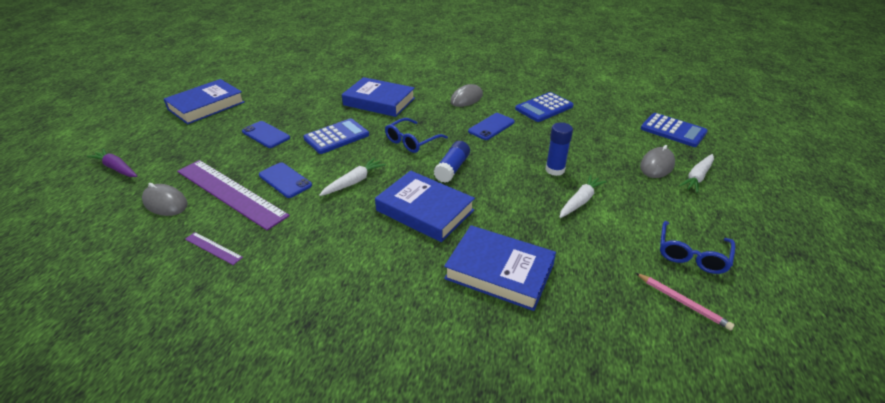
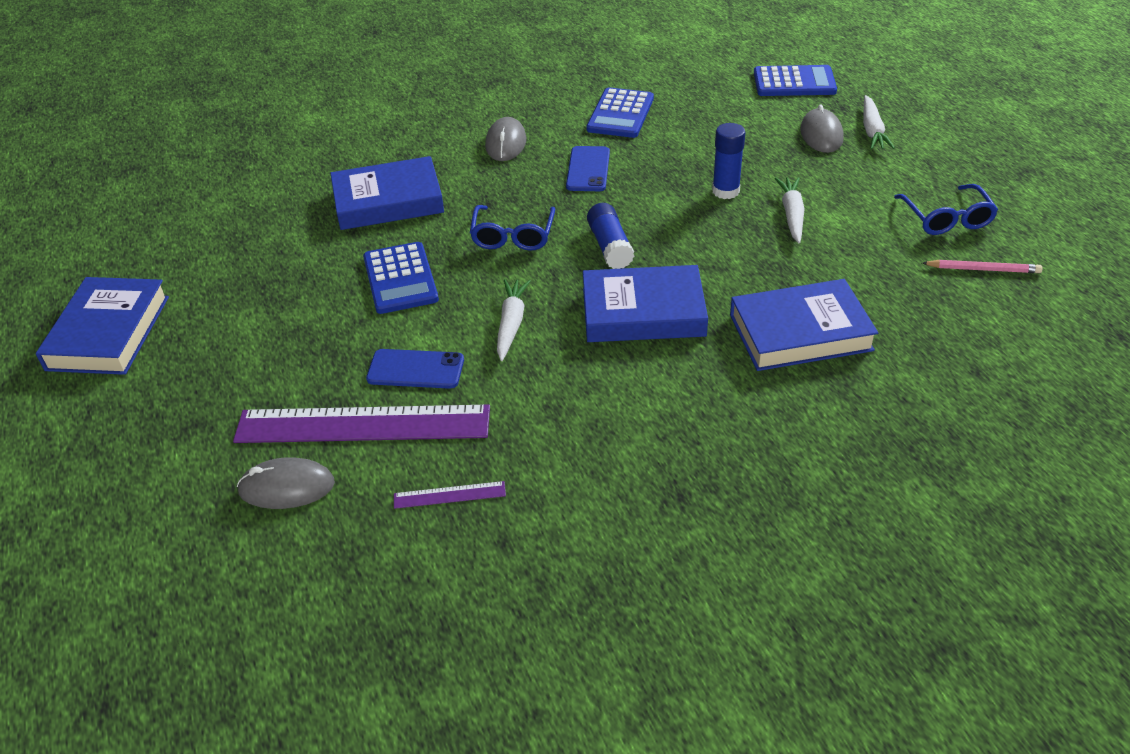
camera: 35 degrees left, 5 degrees up
(117, 168) = (119, 491): purple carrot -> none
(266, 135) = (287, 327): blue phone -> none
(336, 137) = (400, 279): blue calculator -> blue calculator turned 150 degrees clockwise

